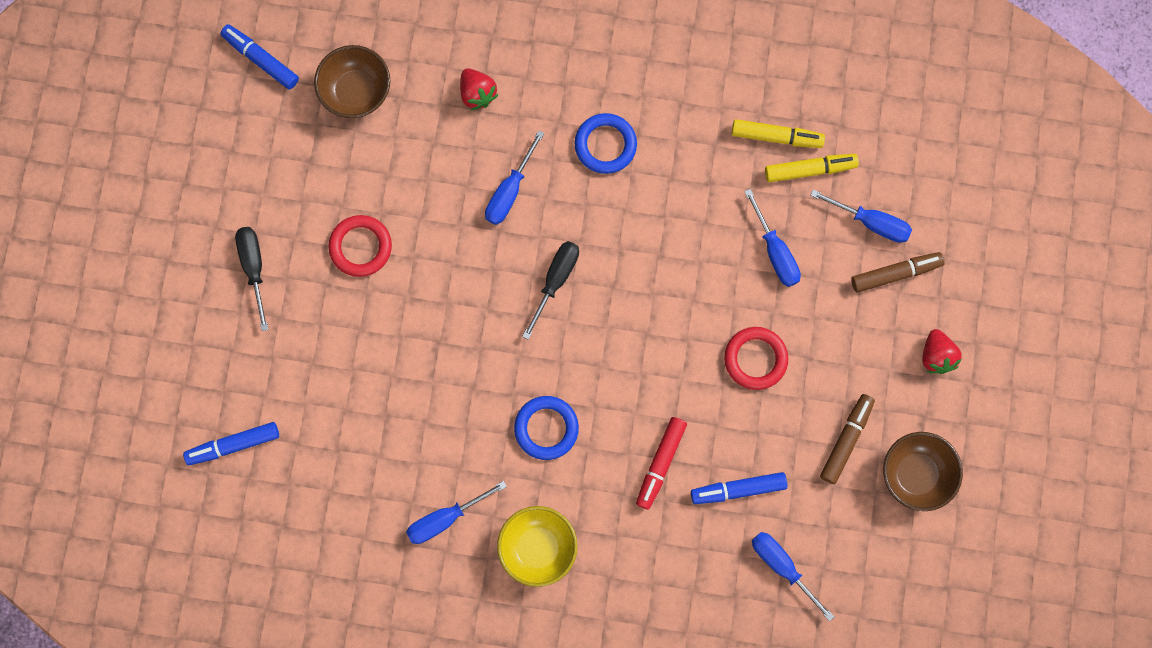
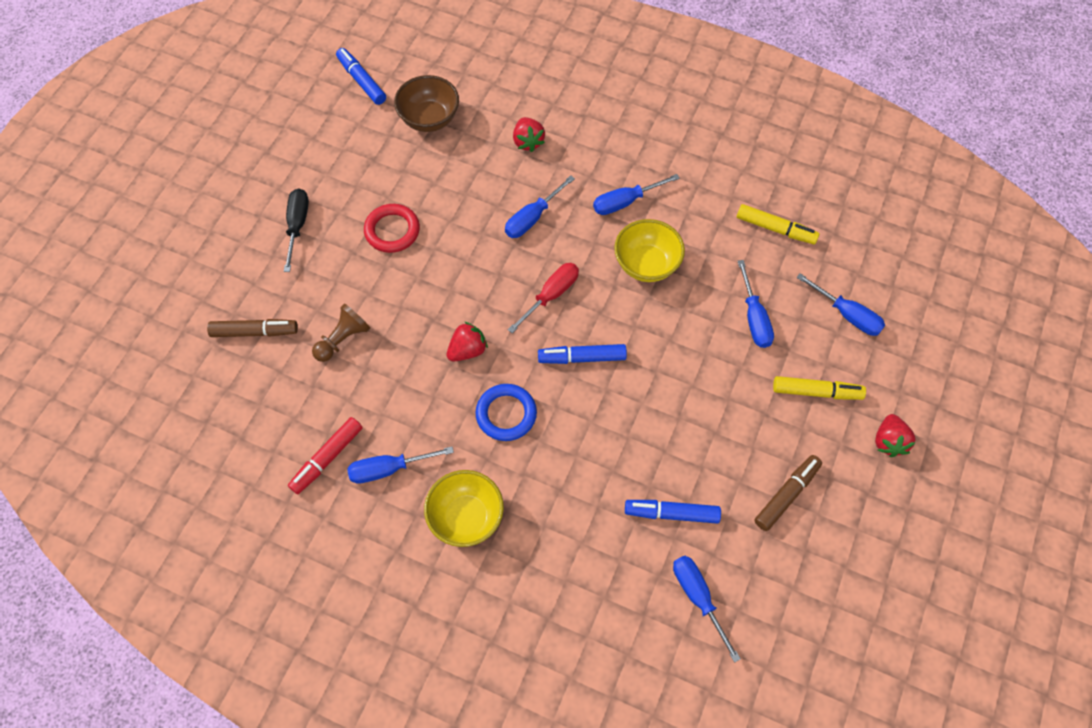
camera: 15 degrees right, 15 degrees down
(233, 445) = (224, 359): blue marker -> blue marker (582, 357)
(350, 390) = (343, 339): none -> brown pawn
(485, 368) = (467, 350): none -> red strawberry
(556, 280) = (551, 295): black screwdriver -> red screwdriver
(605, 145) = (624, 202): blue ring -> blue screwdriver
(648, 217) = (646, 264): none -> yellow bowl
(660, 464) = (603, 471): red marker -> red marker (327, 458)
(755, 359) = (715, 402): red ring -> none
(810, 170) = (800, 261): yellow marker -> yellow marker (816, 392)
(896, 273) = (862, 362): brown marker -> brown marker (255, 332)
(915, 474) = (849, 544): brown bowl -> none

